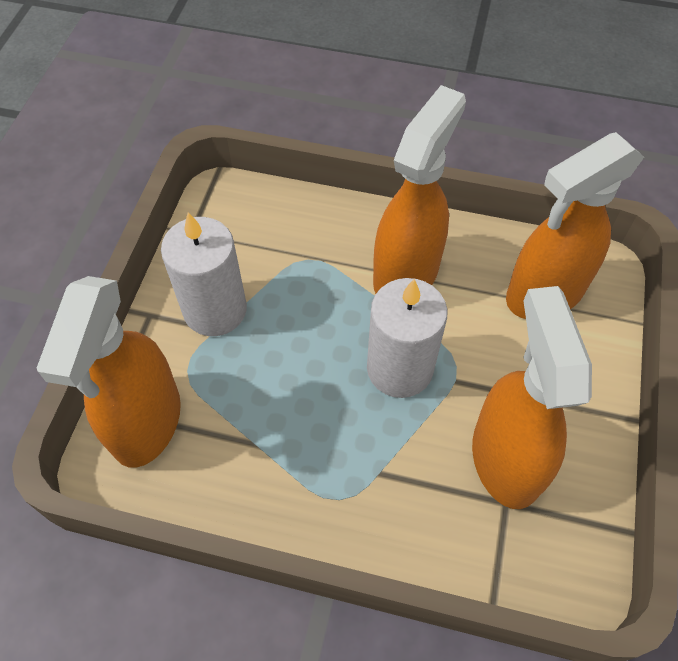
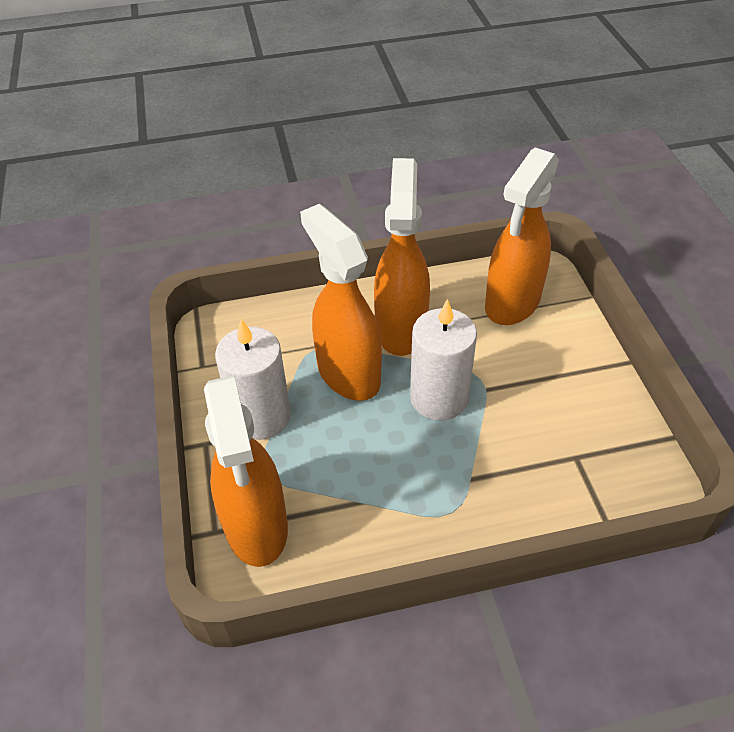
camera: 25 degrees left, 10 degrees down
(505, 458) = (556, 427): orange spray bottle -> orange spray bottle (348, 373)

